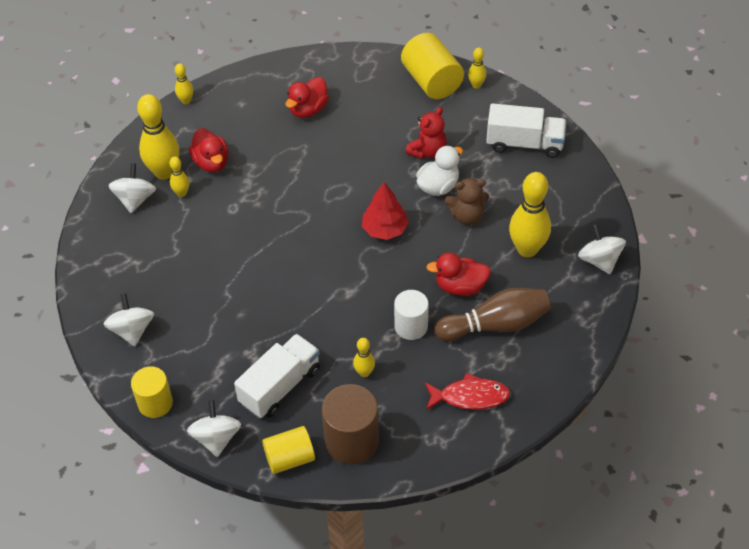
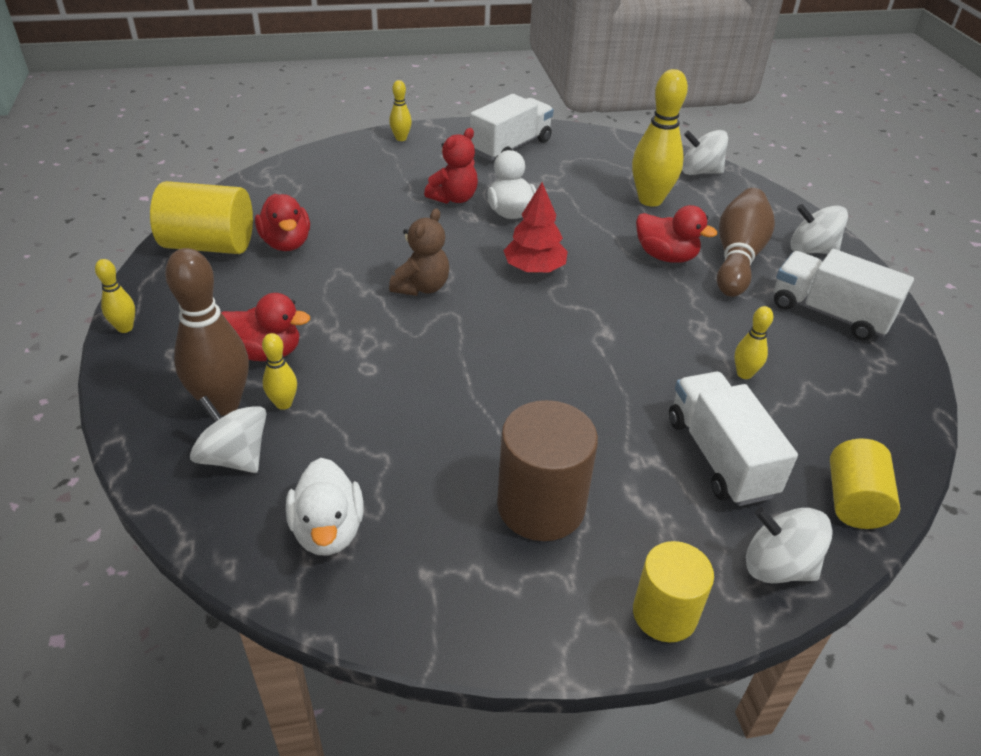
camera: 60 degrees left, 10 degrees down
(118, 258) = (328, 530): none -> white duck
(132, 330) = (492, 577): white spinning top -> white spinning top (811, 250)
(164, 172) = (223, 404): yellow bowling pin -> brown bowling pin
(352, 441) = (850, 430): brown cylinder -> brown cylinder (541, 506)
(411, 326) = (697, 310): white cylinder -> none
(427, 151) = (454, 198): red teddy bear -> red teddy bear turned 60 degrees clockwise
(431, 81) = (360, 157): yellow cylinder -> yellow cylinder (209, 245)
(460, 287) = (666, 256): red duck -> red duck turned 90 degrees counterclockwise
(467, 216) = (570, 213): brown teddy bear -> brown teddy bear (422, 287)
(470, 396) = (829, 313): red fish -> white truck

